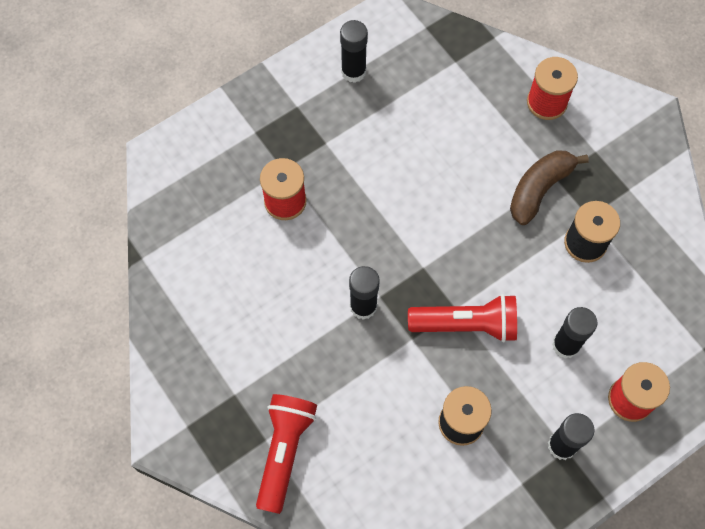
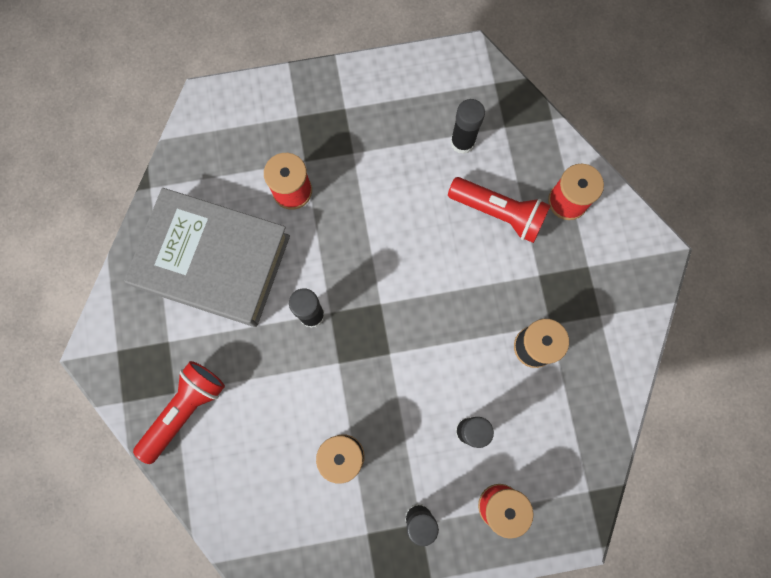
camera: 25 degrees right, 10 degrees up
(241, 299) = (213, 261): none -> grey book
(353, 71) = (409, 97): black glue stick -> black glue stick (462, 142)
(466, 324) = (391, 372): red flashlight -> red flashlight (499, 213)
(539, 189) = (518, 279): brown banana -> none

